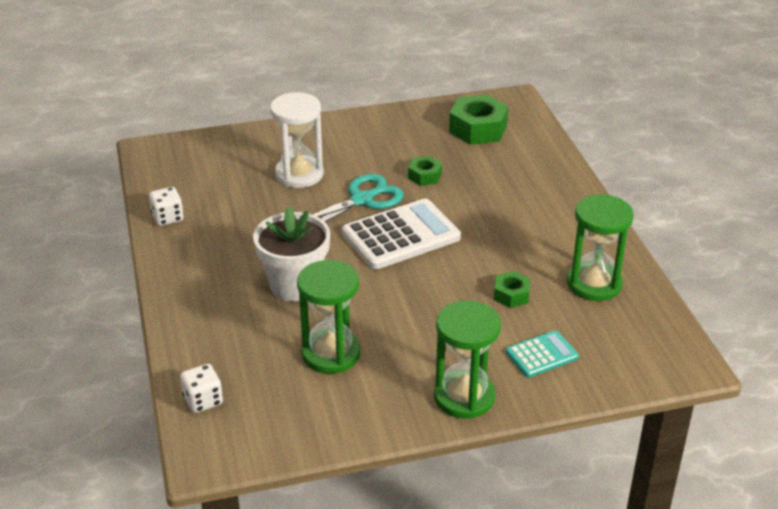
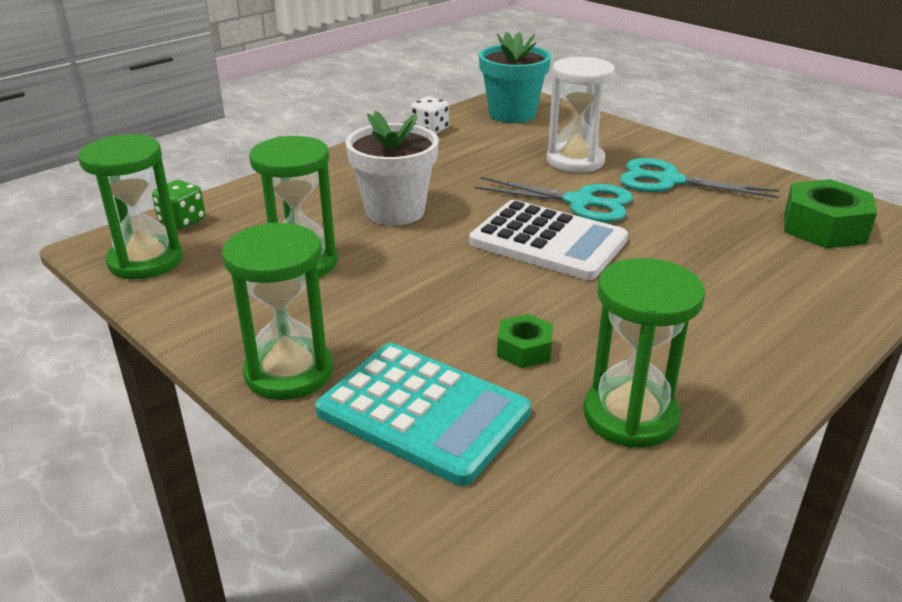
camera: 60 degrees right, 5 degrees down
(184, 166) = (512, 114): none -> turquoise flower pot
(203, 400) = (182, 221): white dice -> green dice
(255, 435) = (145, 261): none -> green hourglass
(369, 151) = (669, 181): none -> turquoise scissors
(424, 176) = (677, 223): green nut -> none
(541, 354) = (423, 412): turquoise calculator -> turquoise calculator, size x1.85

